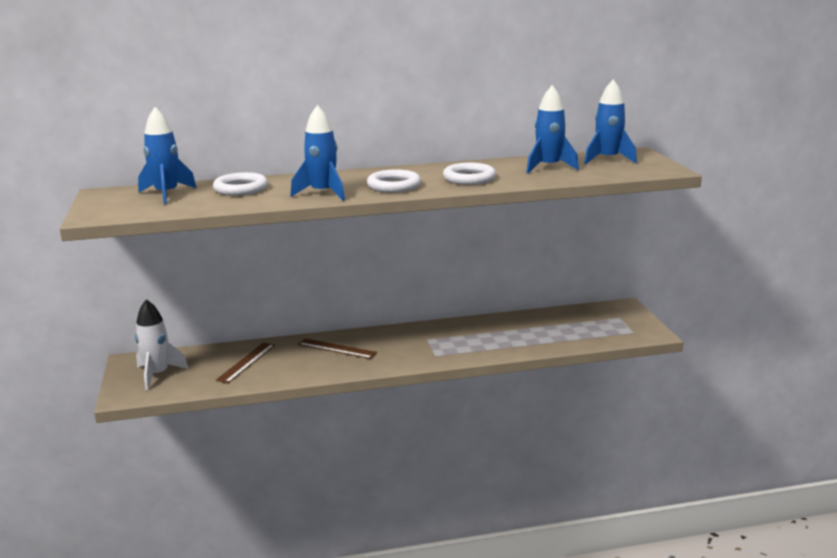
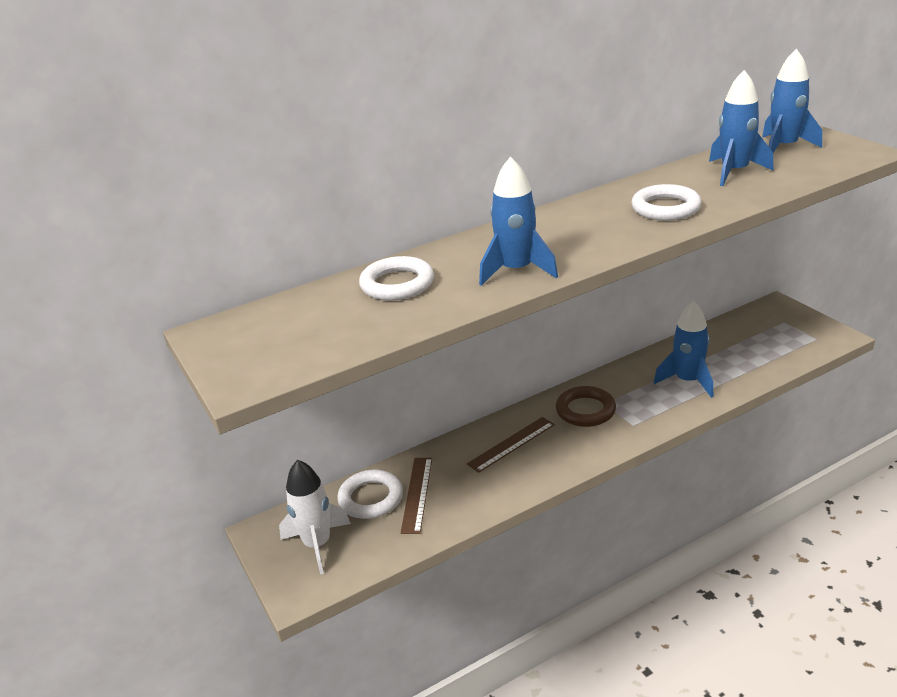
camera: 15 degrees left, 10 degrees up
(167, 194) = (305, 316): blue rocket -> blue rocket (687, 381)
(337, 349) = (511, 444): brown ruler -> brown ruler turned 45 degrees counterclockwise
(394, 186) = (590, 239): white ring -> white ring (371, 498)
(409, 340) = (585, 410): none -> brown ring

